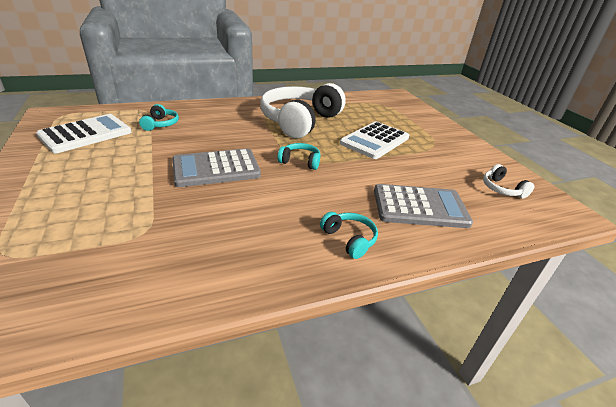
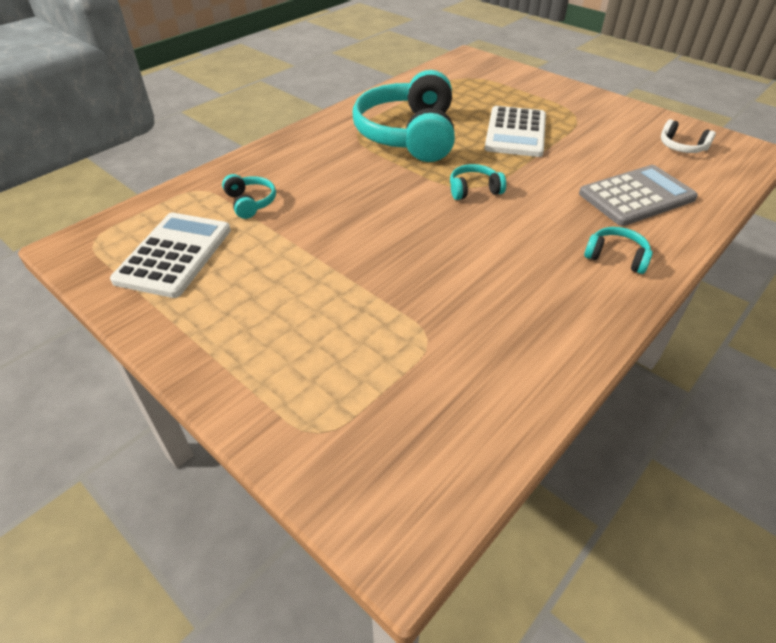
camera: 25 degrees left, 10 degrees up
(216, 168) = (399, 235): grey calculator -> none
(300, 121) = (409, 135): white headphones -> turquoise headphones

